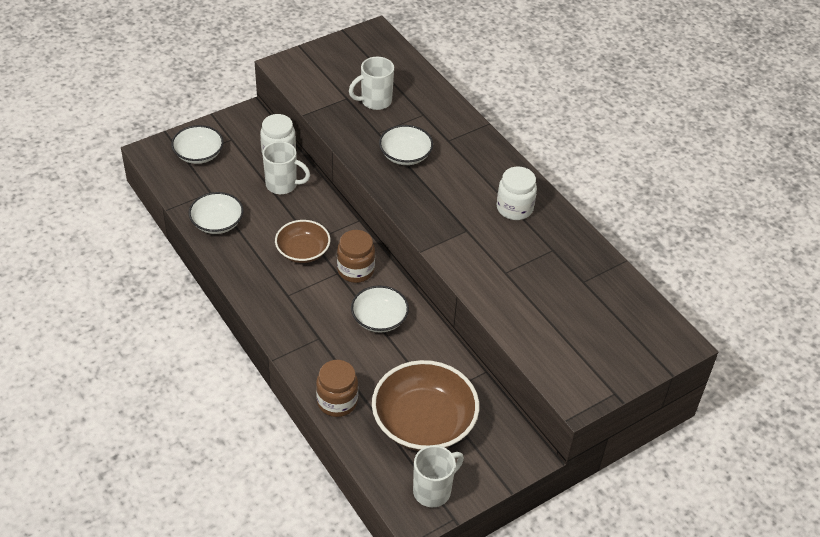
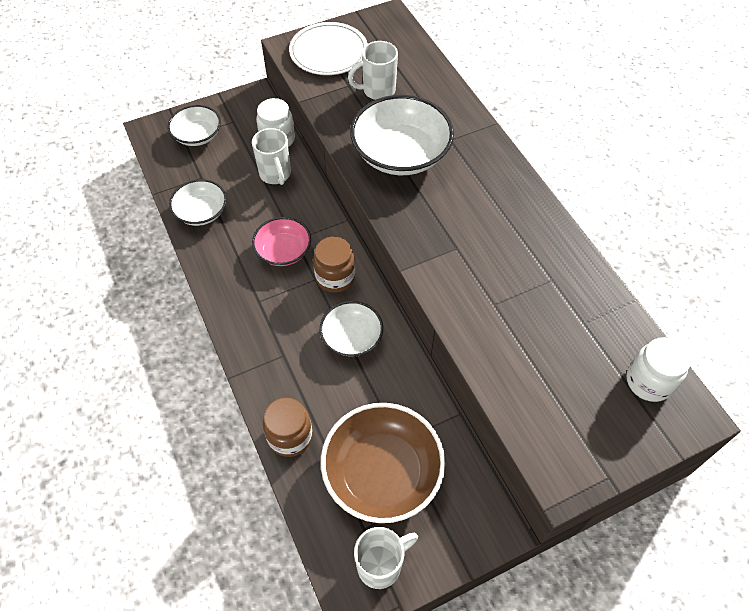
camera: 10 degrees right, 10 degrees up
(283, 185) = (275, 174): white mug -> white mug turned 45 degrees clockwise
(303, 251) = (283, 251): brown bowl -> pink bowl
(322, 69) = (328, 52): none -> white plate
(405, 155) = (401, 153): white bowl -> white bowl, size x1.72
(514, 208) = (513, 225): white jar -> white jar (649, 381)

